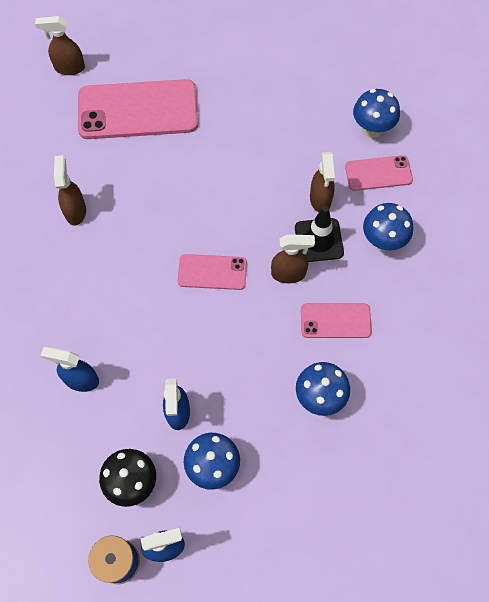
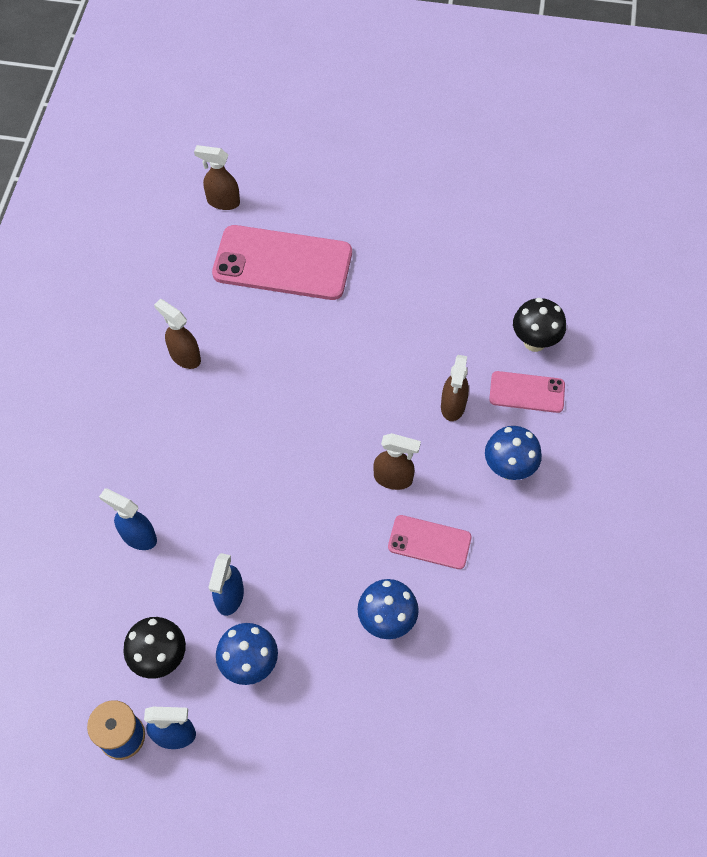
camera: 15 degrees right, 5 degrees down
(75, 211) = (185, 356): brown spray bottle -> brown spray bottle turned 60 degrees counterclockwise
(212, 272) = (310, 457): pink phone -> none
(319, 240) = (437, 450): black traffic cone -> none
(372, 129) = (534, 342): blue mushroom -> black mushroom

